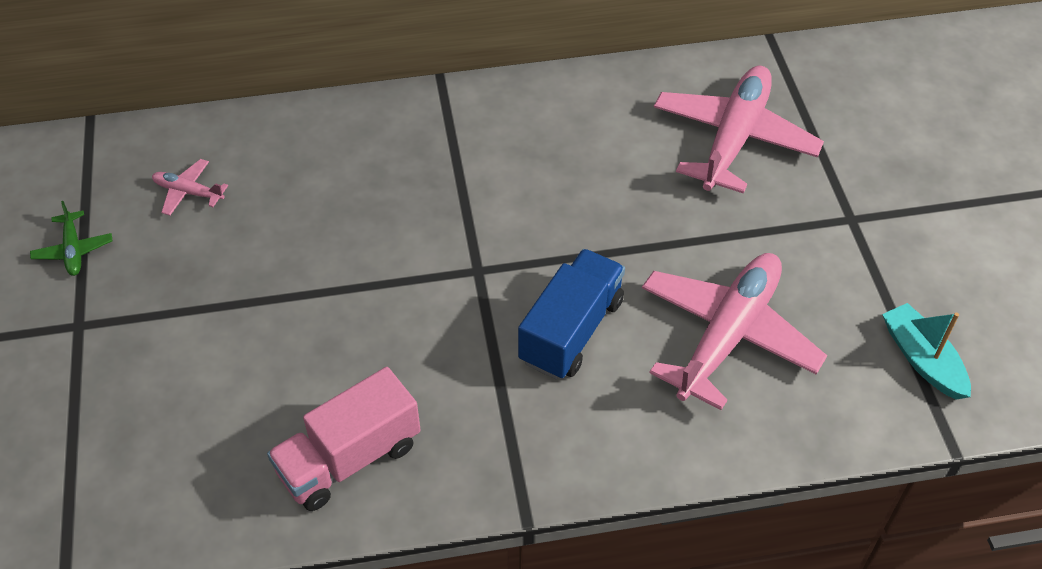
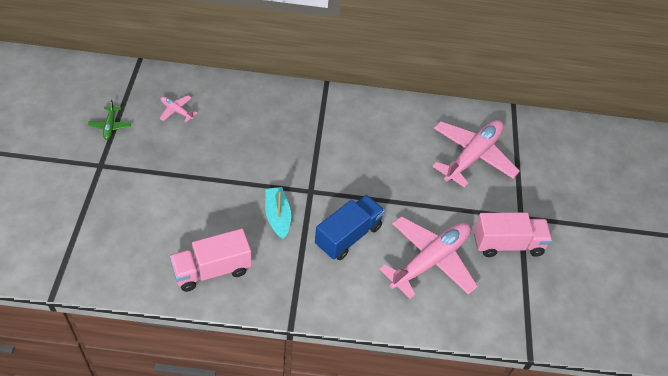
camera: 10 degrees right, 0 degrees up
(846, 271) = (507, 244): none -> pink truck
(922, 359) = (531, 303): turquoise boat -> turquoise boat (277, 216)

